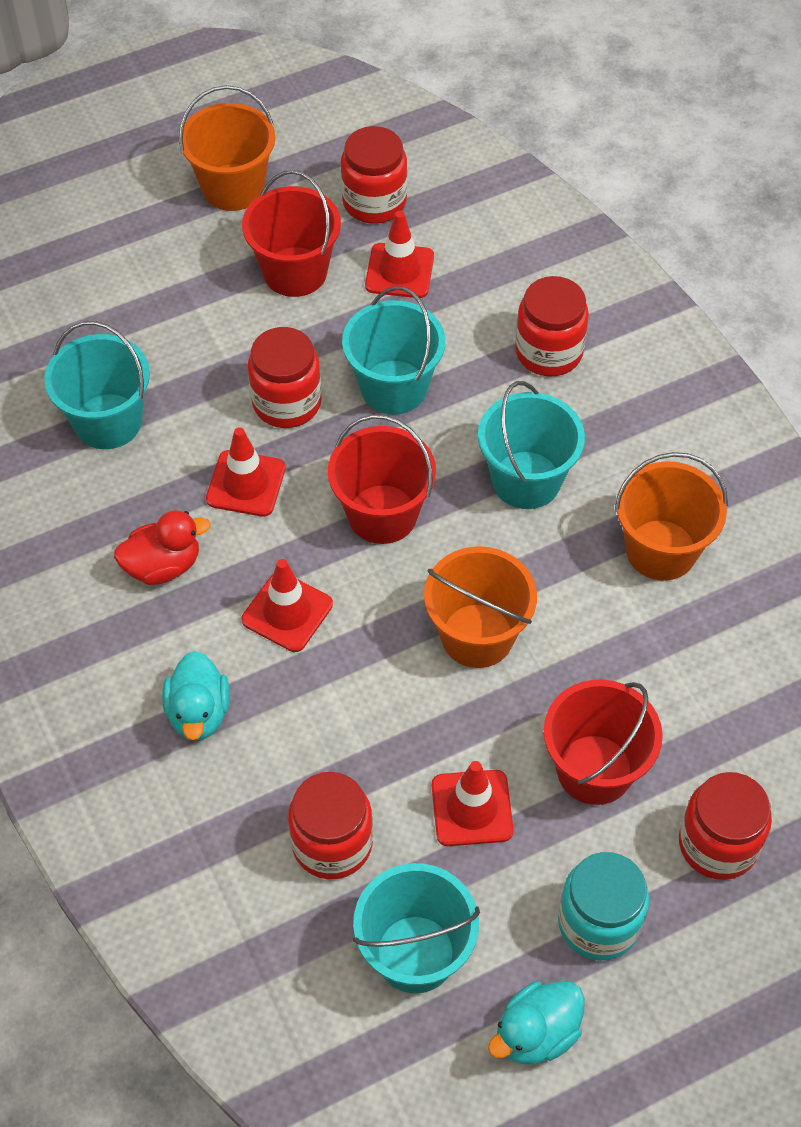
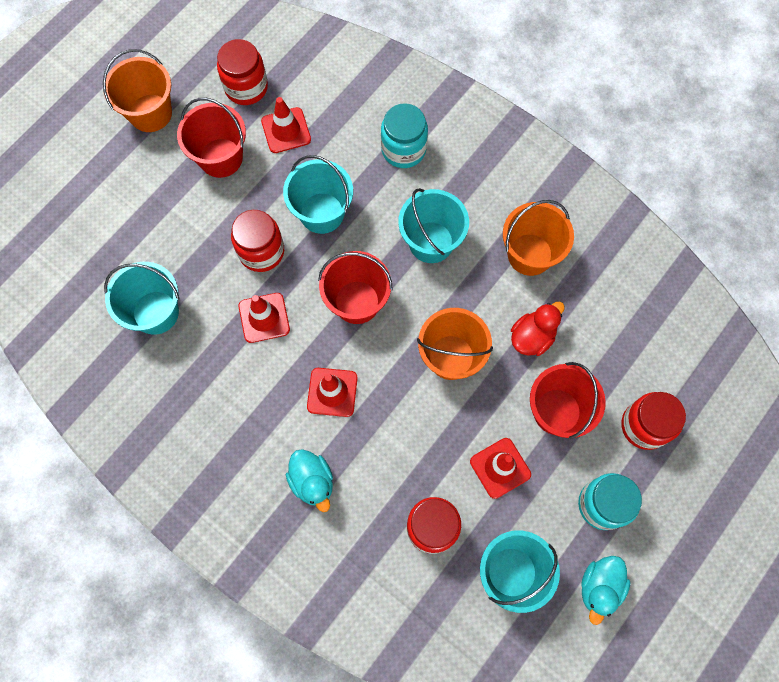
camera: 25 degrees left, 15 degrees up
(163, 565) = (241, 395): red duck -> red duck (532, 337)
(549, 352) = (403, 149): red jar -> turquoise jar

